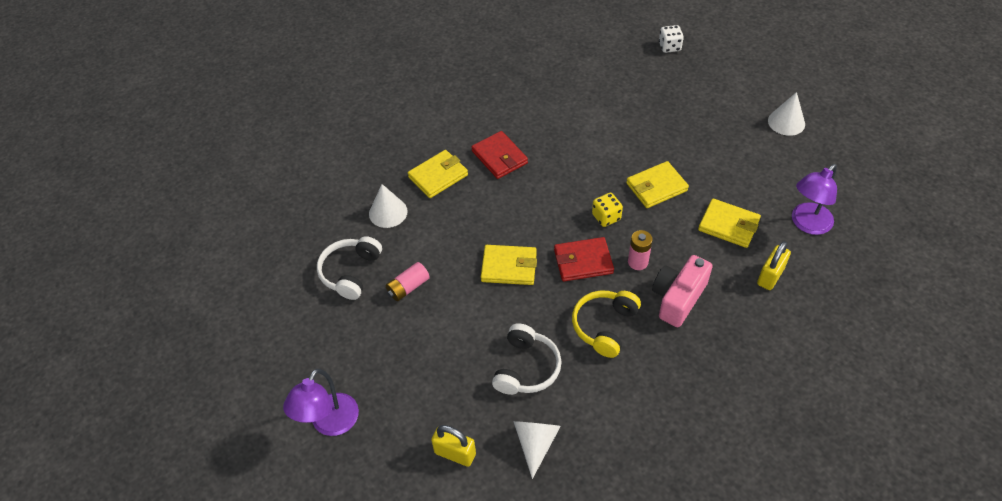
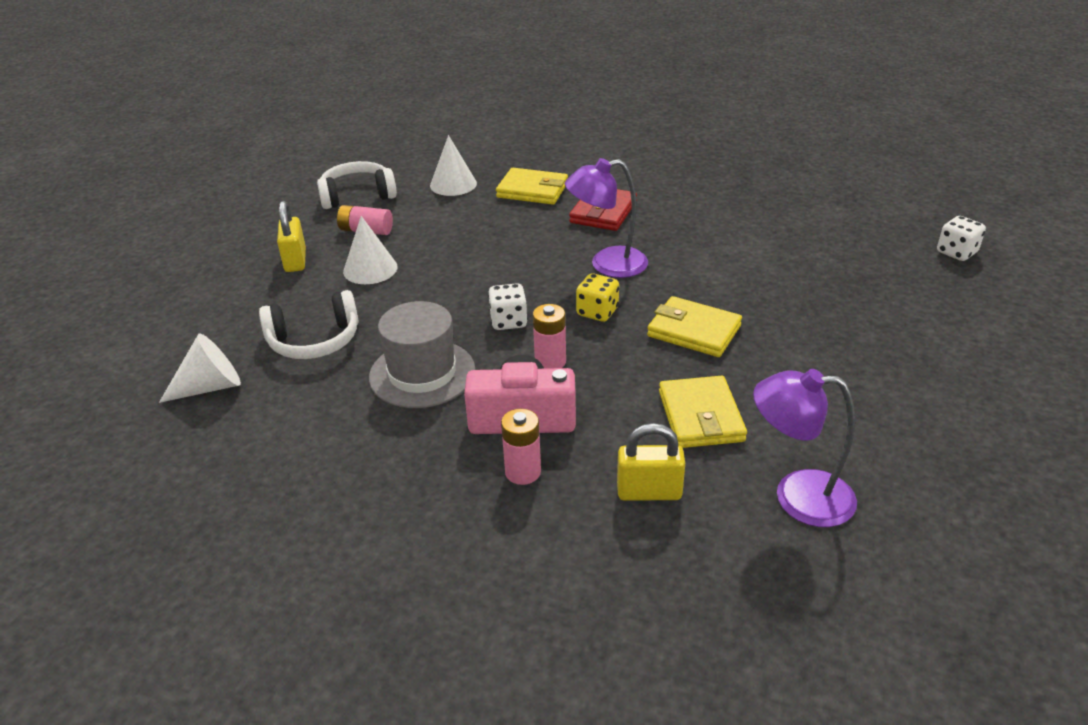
camera: 55 degrees right, 15 degrees down
(330, 424) = (164, 255): purple lamp -> purple lamp (607, 264)
(455, 453) = (167, 338): yellow padlock -> yellow padlock (295, 261)
(509, 267) = (450, 276): yellow wallet -> none
(583, 261) = (508, 321): red wallet -> white dice
(604, 326) = (422, 373): yellow headphones -> grey hat
(723, 319) = (523, 472): none -> pink battery
(786, 122) = (979, 401): white cone -> white cone (370, 269)

